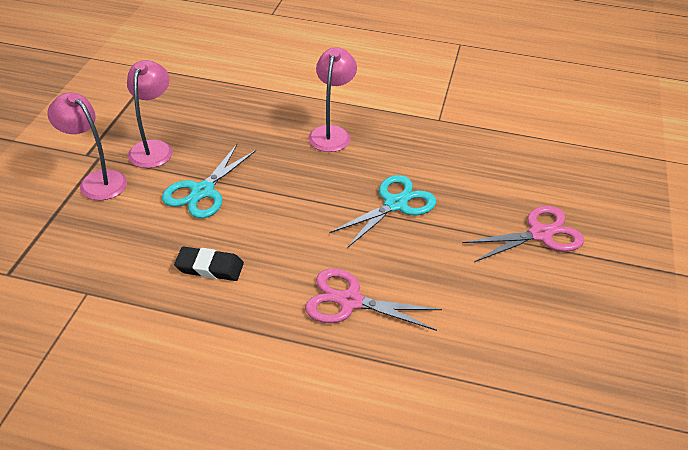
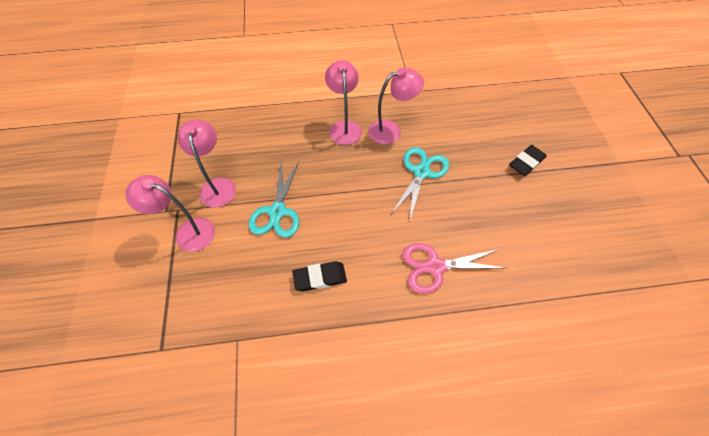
camera: 20 degrees left, 15 degrees up
(386, 152) = (391, 130): none -> pink lamp
(540, 234) = (526, 162): pink scissors -> black eraser

